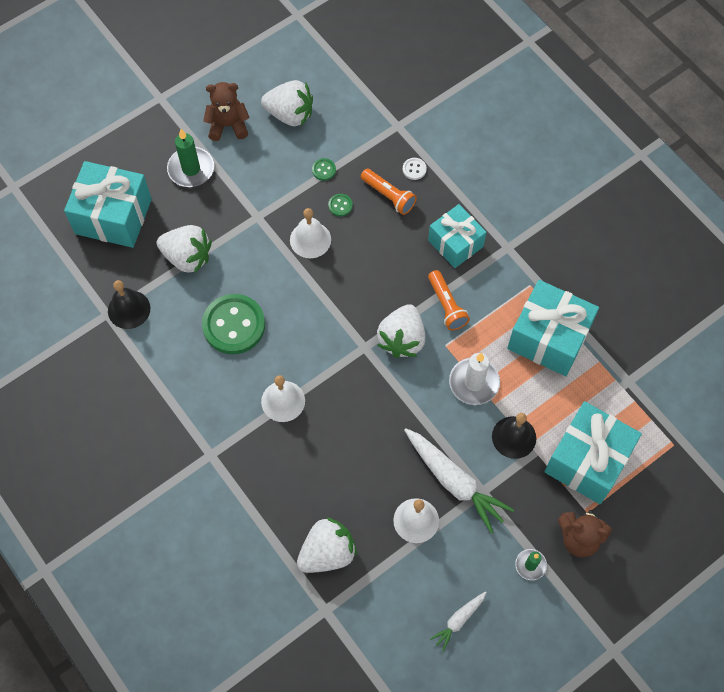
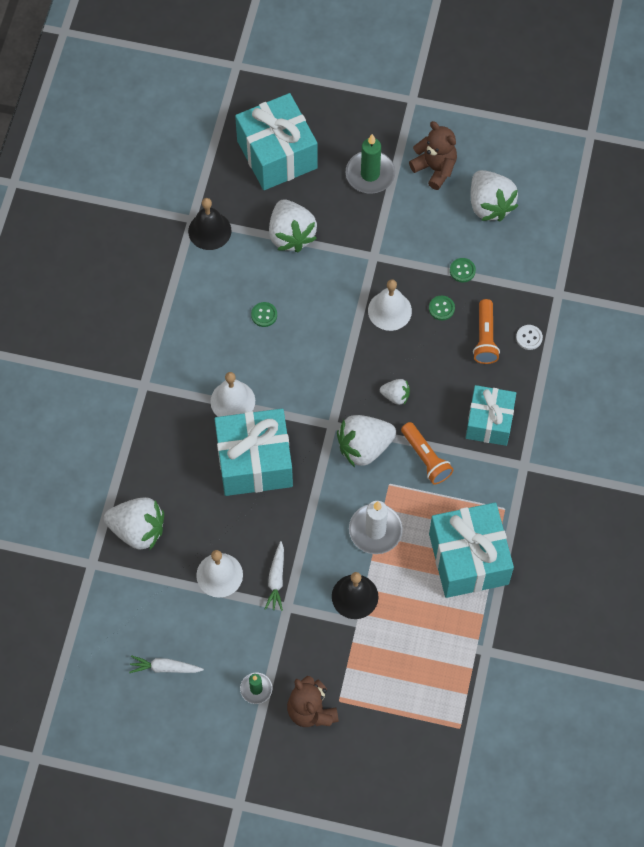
camera: 50 degrees right, 0 degrees up
(234, 325) = (264, 315): green button -> green button, size x0.41
(380, 287) = (395, 396): none -> white strawberry
(446, 305) = (426, 458): orange flashlight -> orange flashlight turned 60 degrees counterclockwise
(454, 482) = (276, 579): white carrot -> white carrot, size x0.52
(587, 461) = (384, 669): turquoise gift -> turquoise gift (254, 462)

